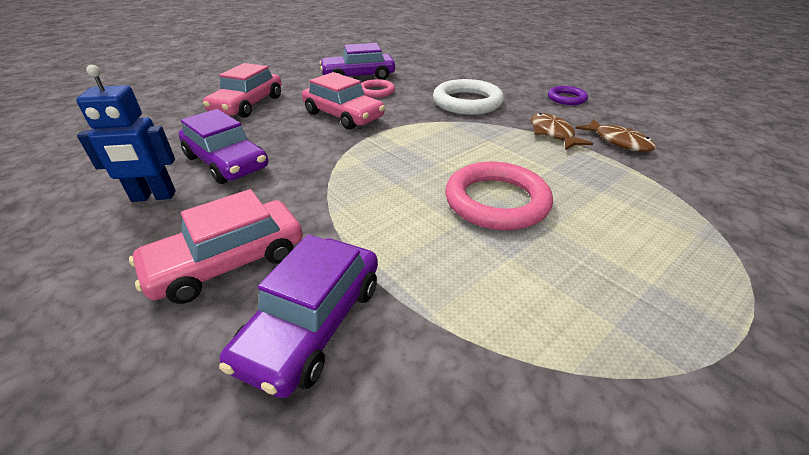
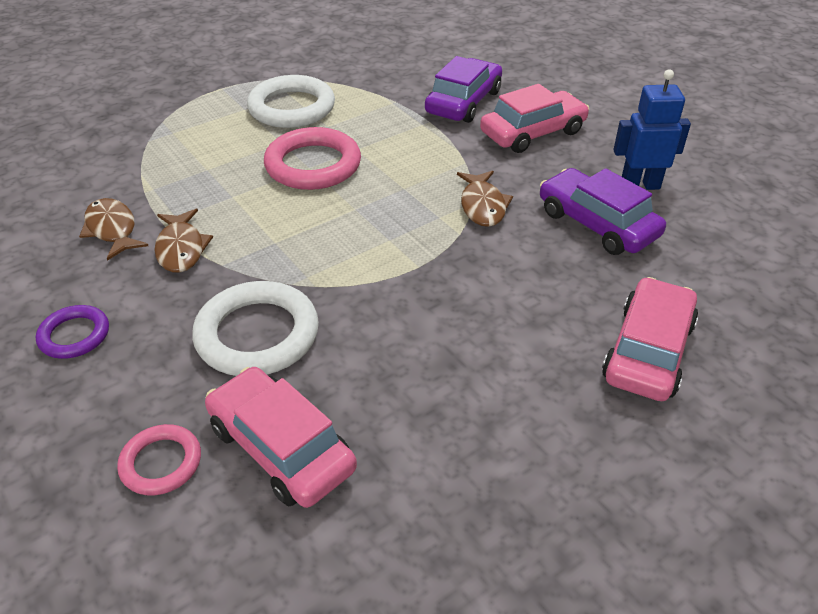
camera: 175 degrees left, 5 degrees up
(322, 171) = (482, 206): none -> brown fish
(343, 116) = (472, 307): pink car -> pink car (281, 447)
(358, 76) = (457, 463): purple car -> none
(376, 91) = (416, 385): pink ring -> pink ring (161, 463)
(584, 290) = (292, 108): none -> white ring

